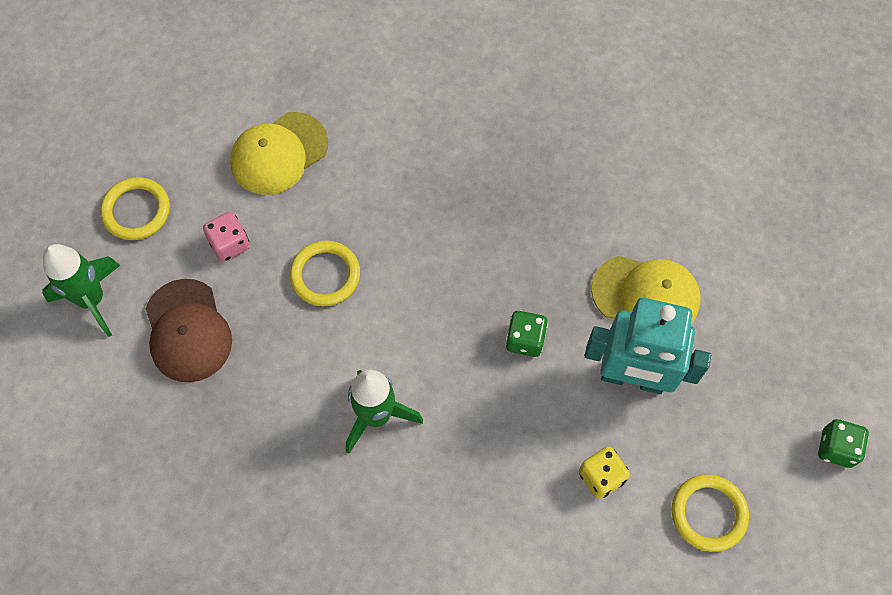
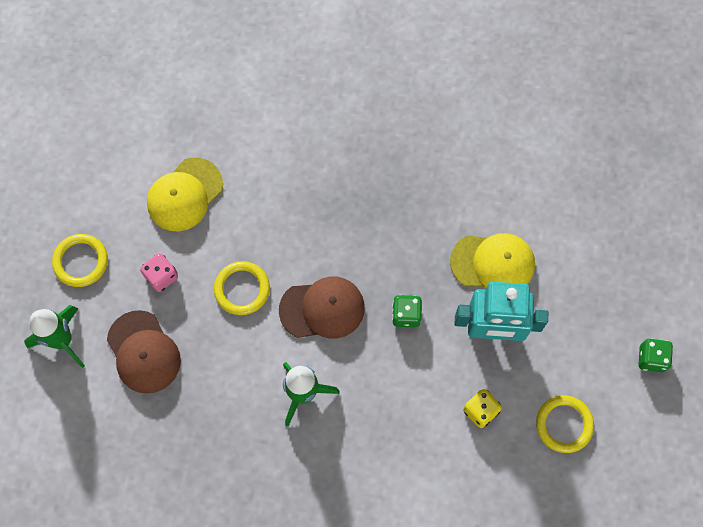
camera: 10 degrees left, 5 degrees up
(420, 315) = (322, 309): none -> brown cap

